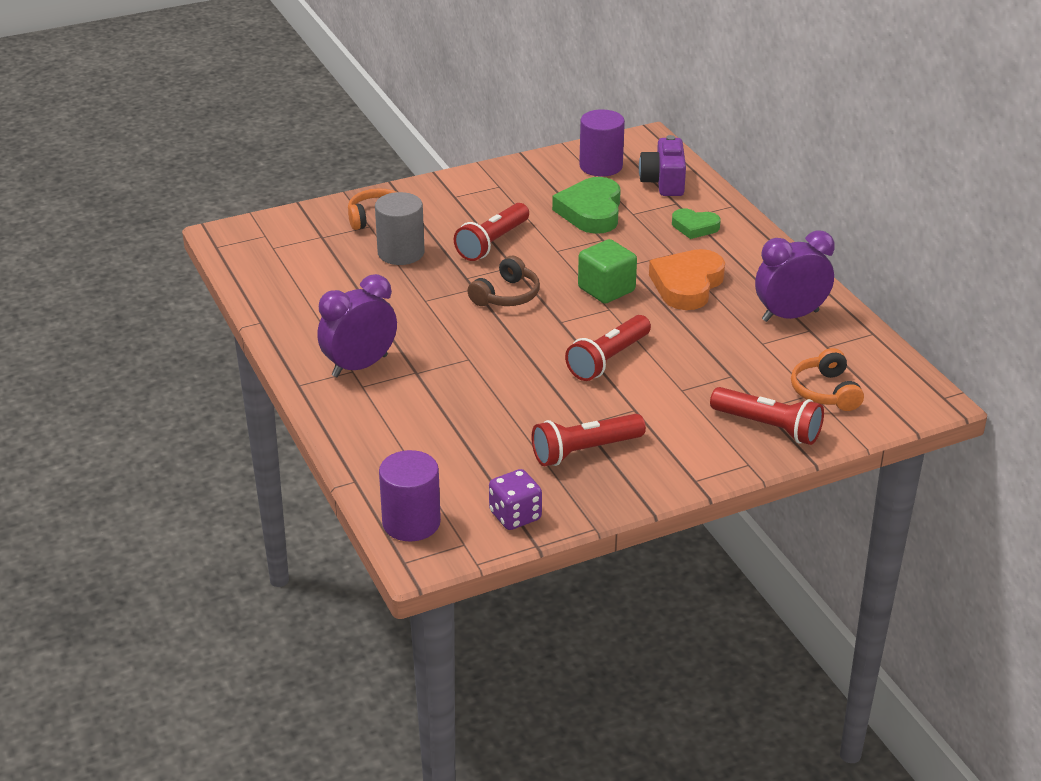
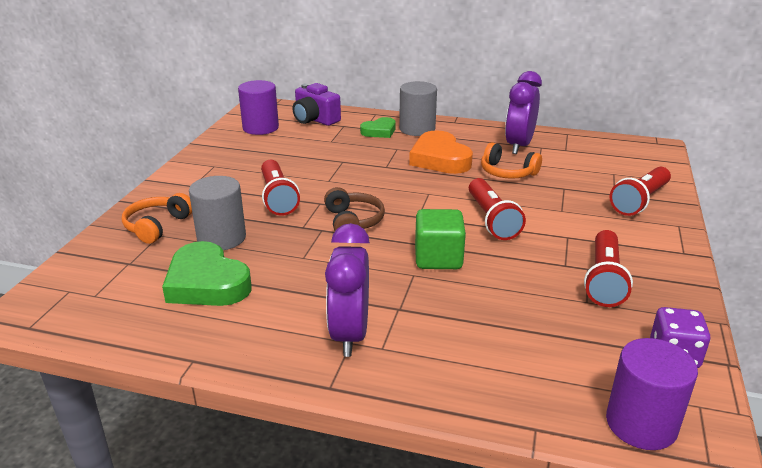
camera: 50 degrees left, 5 degrees down
(591, 211) = (304, 151): green heart -> green heart (207, 283)
(606, 290) = (404, 184): green cube -> green cube (438, 258)
(734, 244) = (417, 129): none -> grey cylinder
(768, 427) = (639, 201): red flashlight -> red flashlight turned 150 degrees clockwise
(825, 392) = (616, 169): orange headphones -> orange headphones (507, 172)

